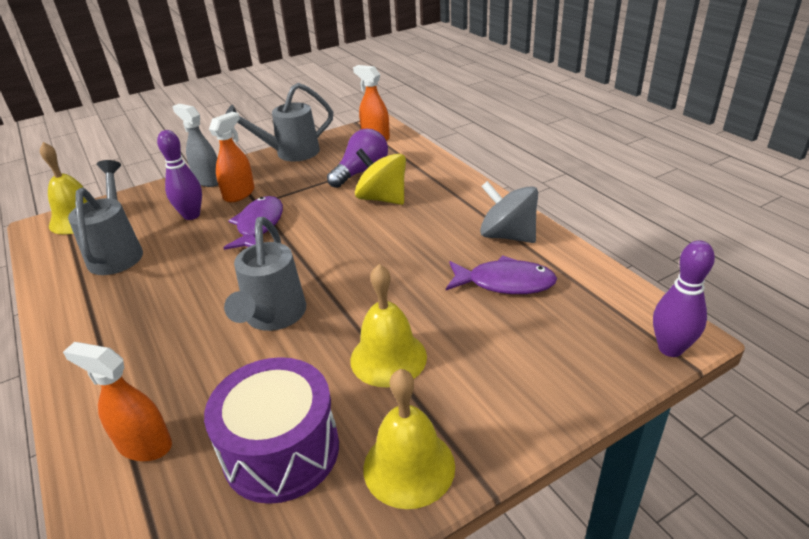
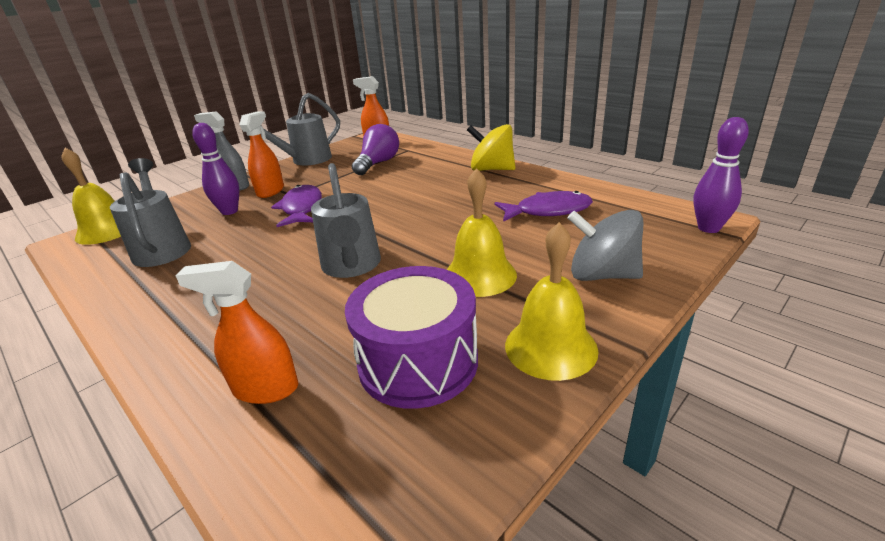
camera: 15 degrees left, 5 degrees down
(382, 198) = (407, 176): yellow spinning top -> yellow spinning top (491, 169)
(507, 235) = (529, 183): grey spinning top -> grey spinning top (602, 275)

